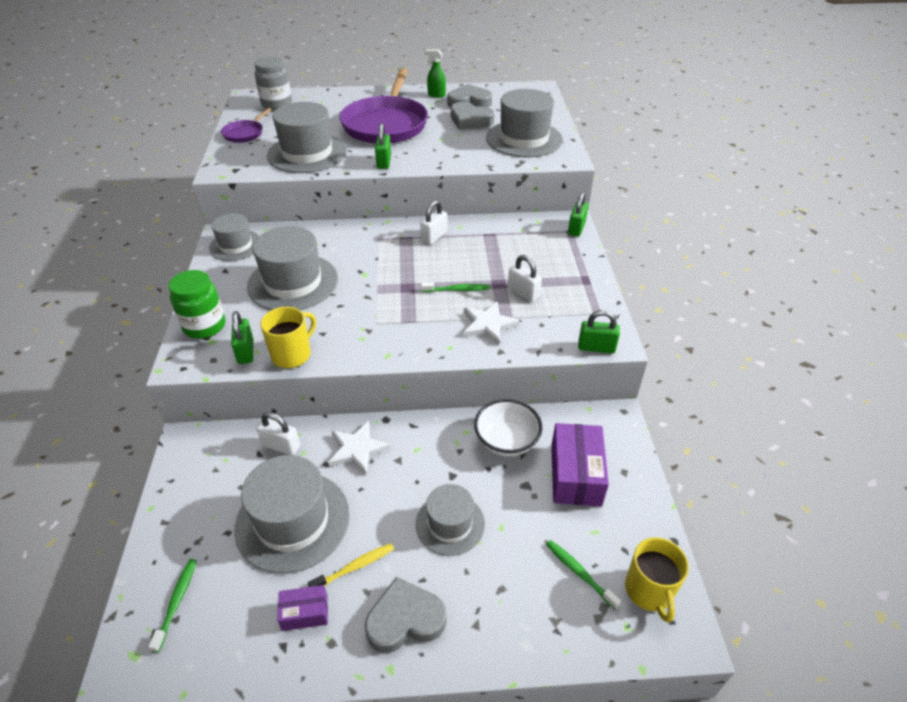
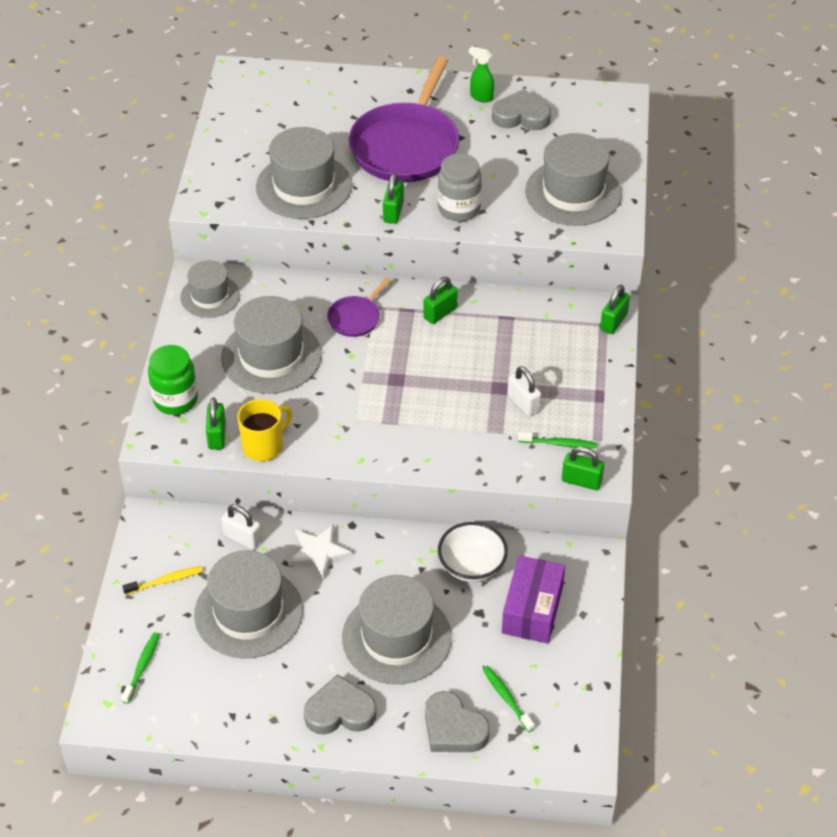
camera: 10 degrees right, 5 degrees up
(245, 133) = (231, 142): purple pan -> purple pan (355, 318)
(276, 104) = (273, 91): grey jar -> grey jar (459, 209)
(305, 613) = (253, 693): purple box -> none
(354, 567) = (301, 662): yellow toothbrush -> yellow toothbrush (165, 581)
(434, 237) = (440, 313): white padlock -> green padlock
(450, 524) = (396, 637): grey hat -> grey hat, size x1.63
(457, 290) = (451, 390): green toothbrush -> green toothbrush (559, 444)
(470, 120) = (514, 151): grey heart -> grey heart (453, 728)
(488, 325) = (474, 438): white star -> none
(649, 591) = (566, 722): yellow mug -> none

